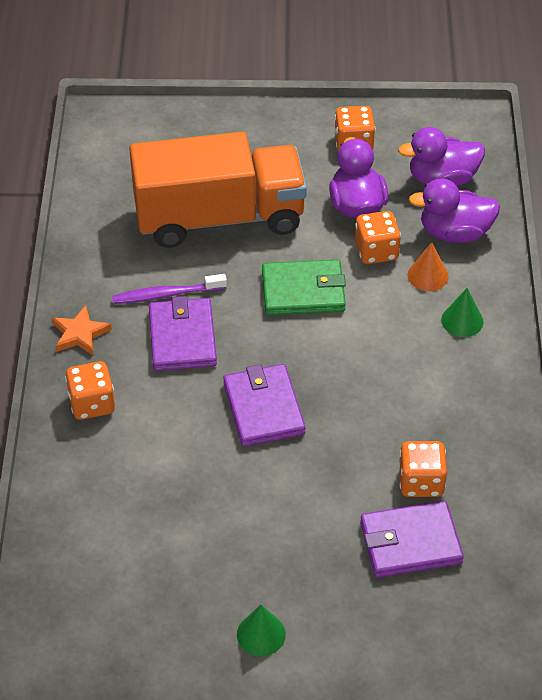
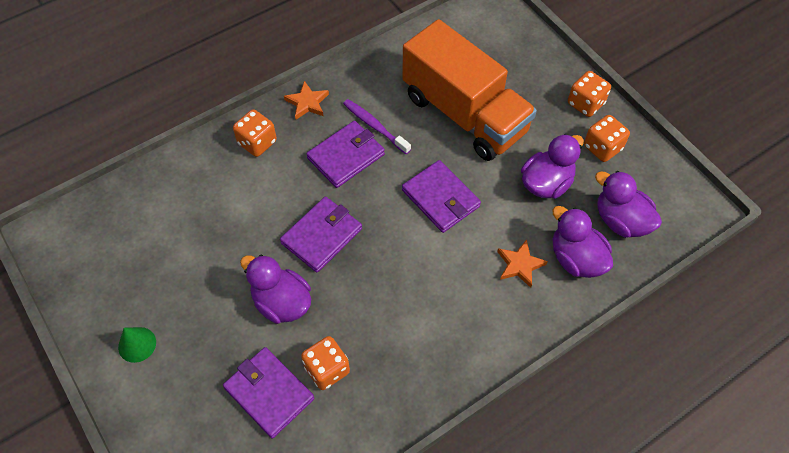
camera: 55 degrees right, 10 degrees up
(303, 291) = (440, 198): green wallet -> purple wallet
(315, 481) = (281, 302): none -> purple duck
(376, 251) = (514, 220): orange dice -> orange dice (585, 104)
(428, 275) = (520, 265): orange cone -> orange star
(462, 321) = (495, 312): green cone -> none

